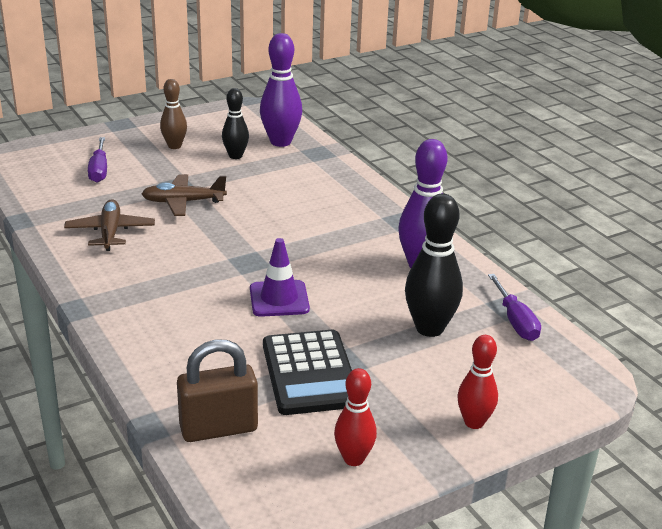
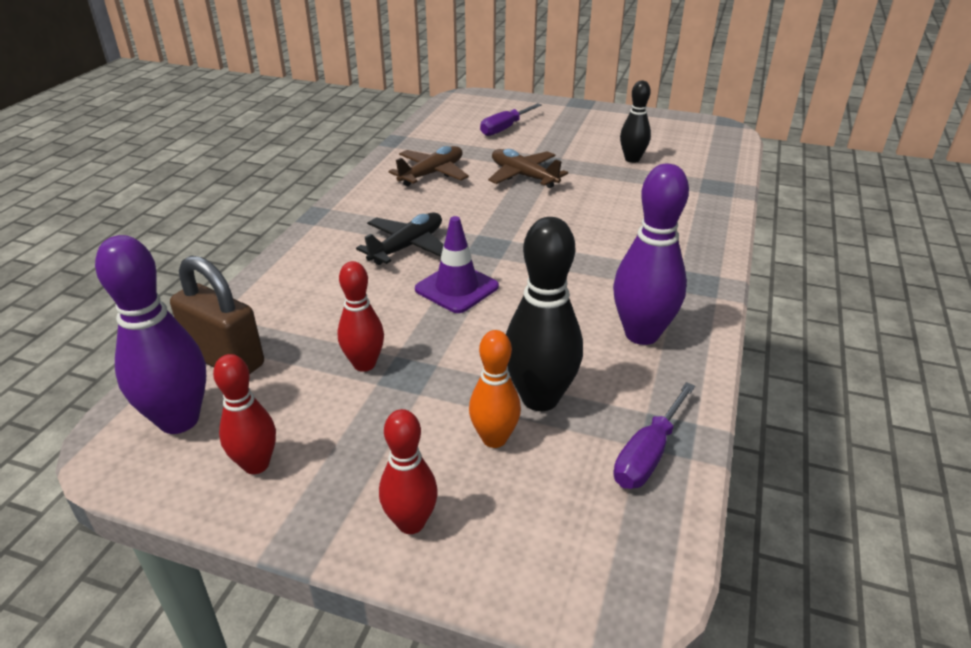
camera: 50 degrees right, 5 degrees up
(174, 146) = (594, 133): brown bowling pin -> none
(196, 292) = (407, 247): none -> black plane
(280, 142) = (695, 164): purple bowling pin -> purple bowling pin (179, 420)
(309, 373) = (364, 364): black calculator -> red bowling pin
(443, 361) = (494, 439): none -> orange bowling pin

